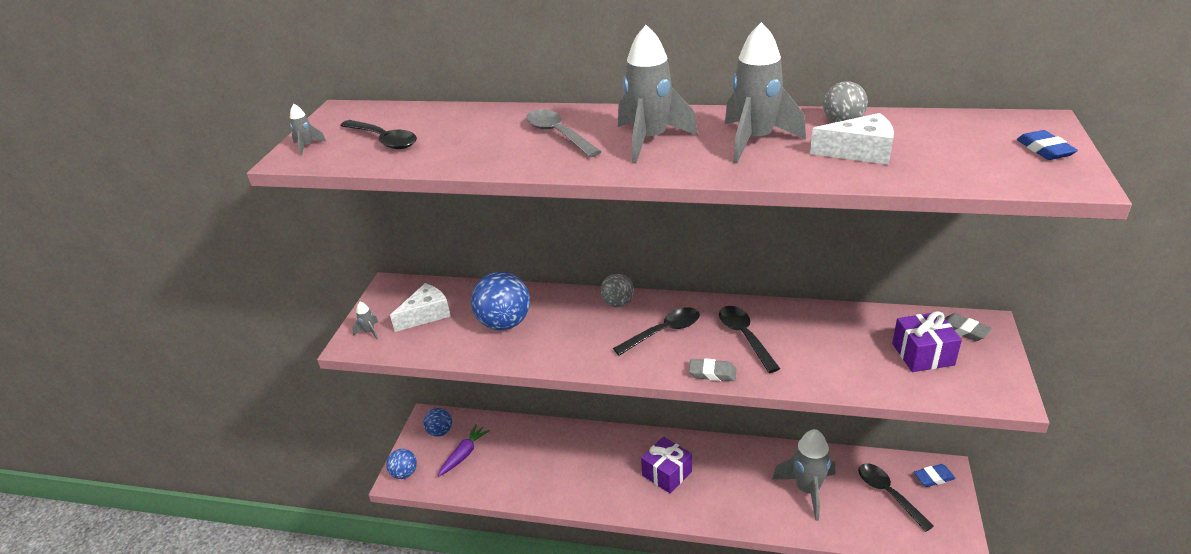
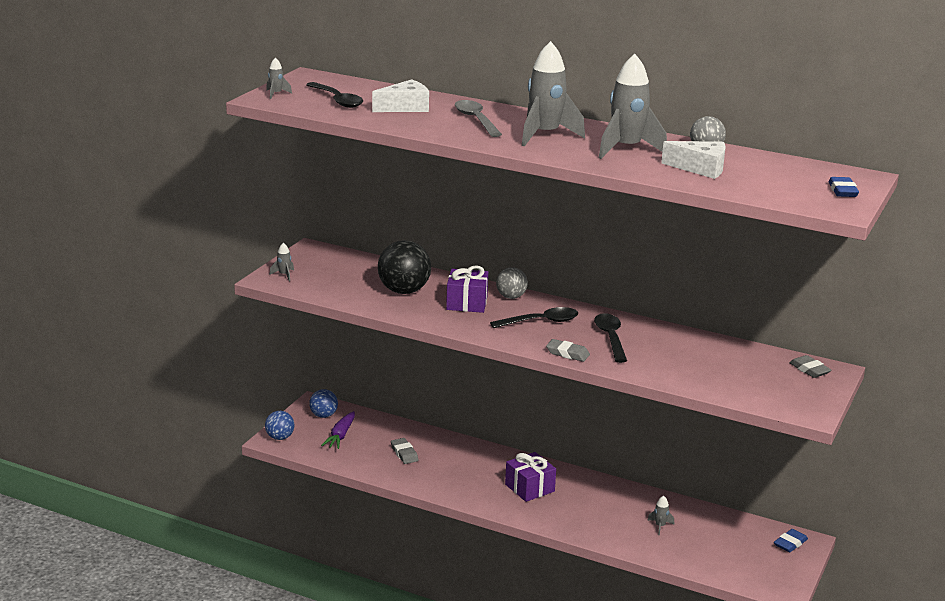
camera: 10 degrees right, 10 degrees down
(426, 314) = (337, 273): white cheese -> white cheese (405, 107)
(464, 454) = (340, 436): purple carrot -> purple carrot turned 150 degrees clockwise
(504, 323) = (404, 291): blue ball -> black ball
(532, 461) = (404, 453): none -> grey eraser
(807, 490) = (660, 526): grey rocket -> grey rocket, size x0.42
(888, 494) = (737, 545): black spoon -> none
(923, 354) = (759, 377): purple gift -> purple gift (467, 303)
(933, 477) = (790, 543): blue eraser -> blue eraser turned 45 degrees counterclockwise

